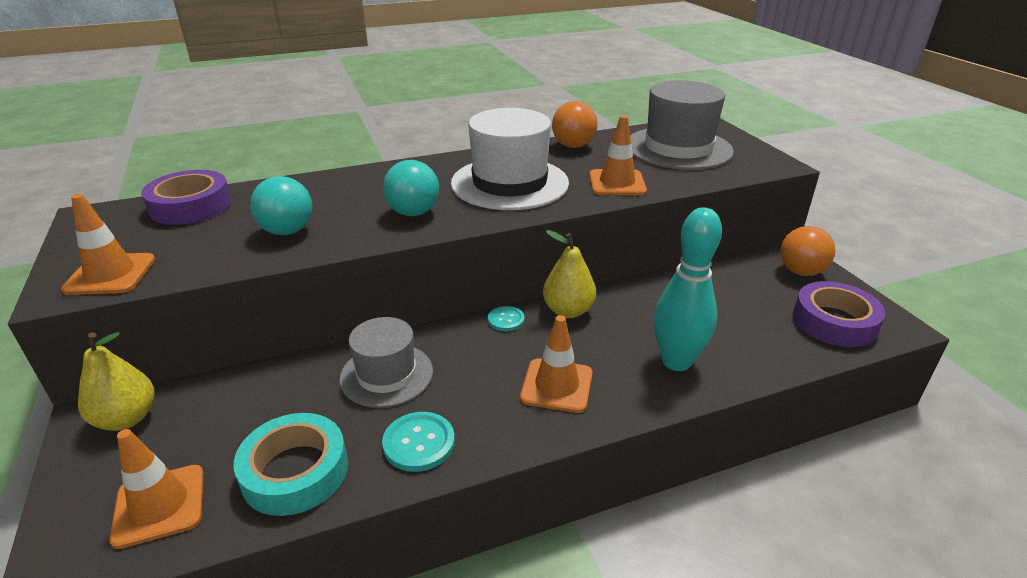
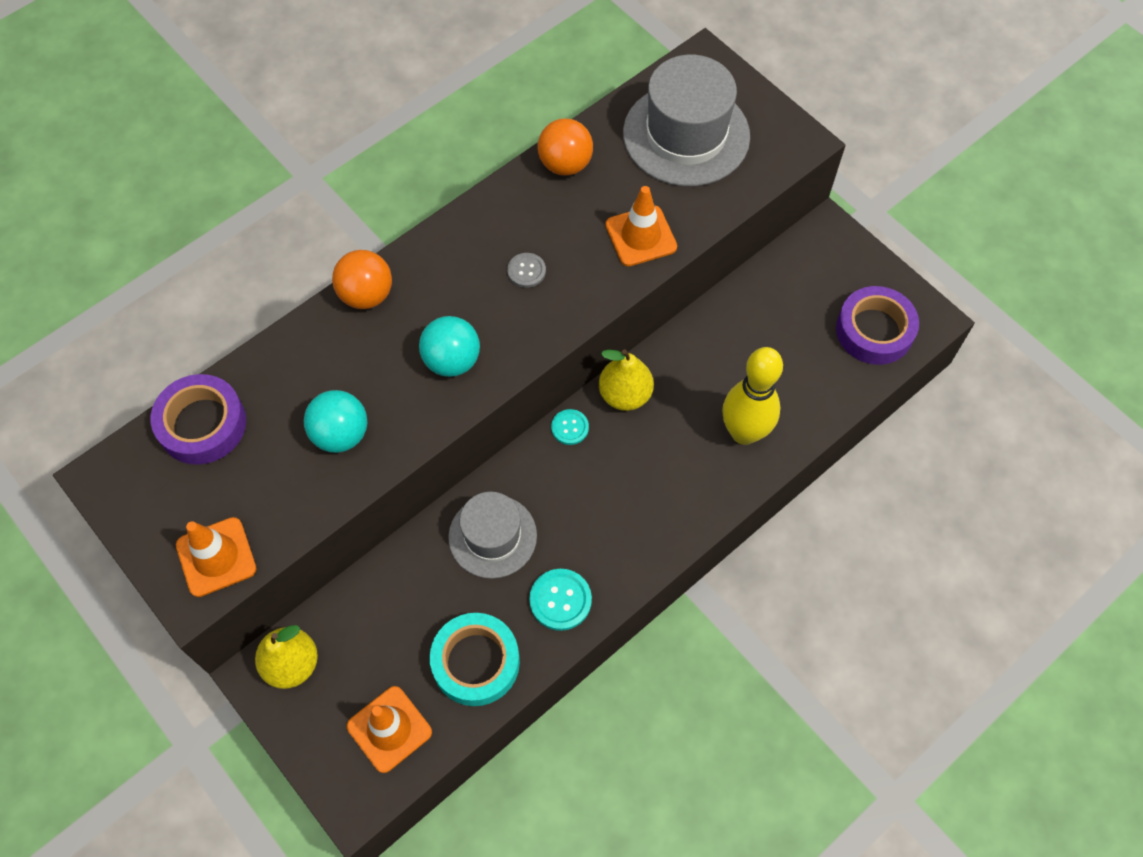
camera: 20 degrees left, 30 degrees up
(509, 183) = (526, 271): white hat -> grey button
(556, 385) = (649, 498): orange traffic cone -> none
(676, 361) = (744, 432): turquoise bowling pin -> yellow bowling pin
(801, 272) = (836, 259): orange ball -> orange ball (366, 295)

